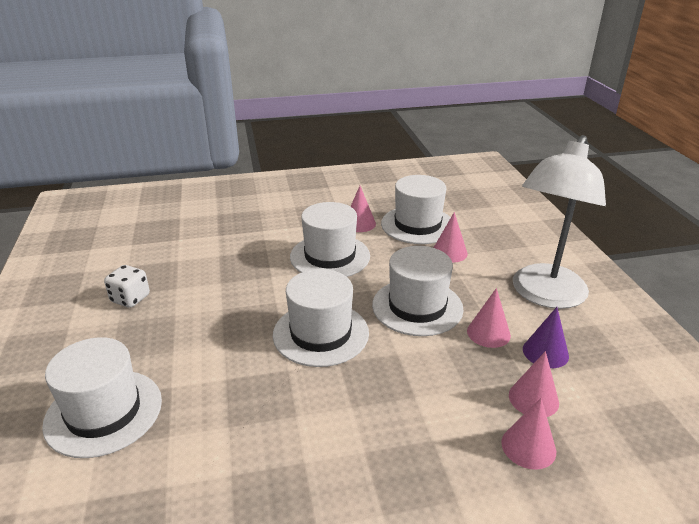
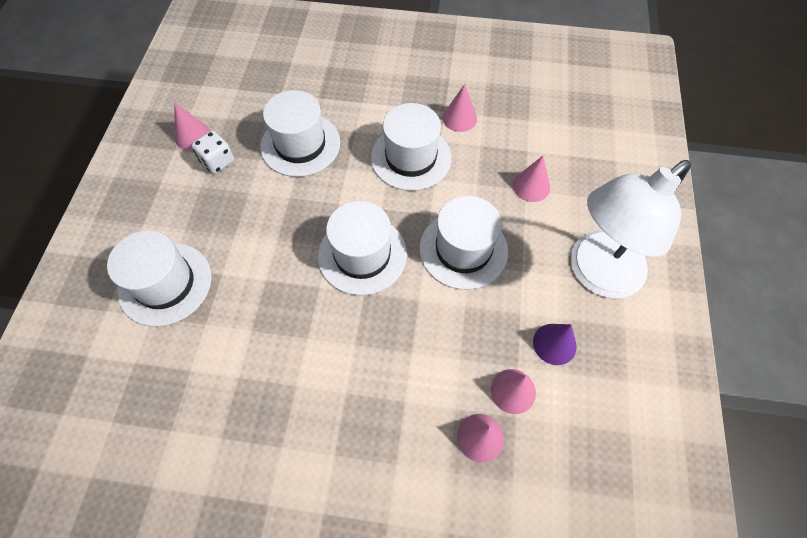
camera: 20 degrees right, 30 degrees up
(417, 225) = (518, 136): white hat -> white hat (300, 144)
(488, 333) = (513, 303): pink cone -> pink cone (192, 136)

